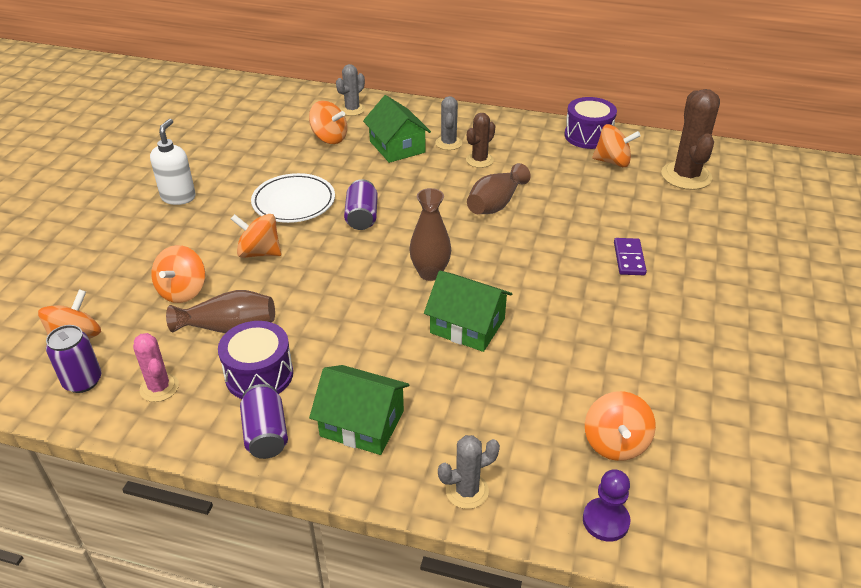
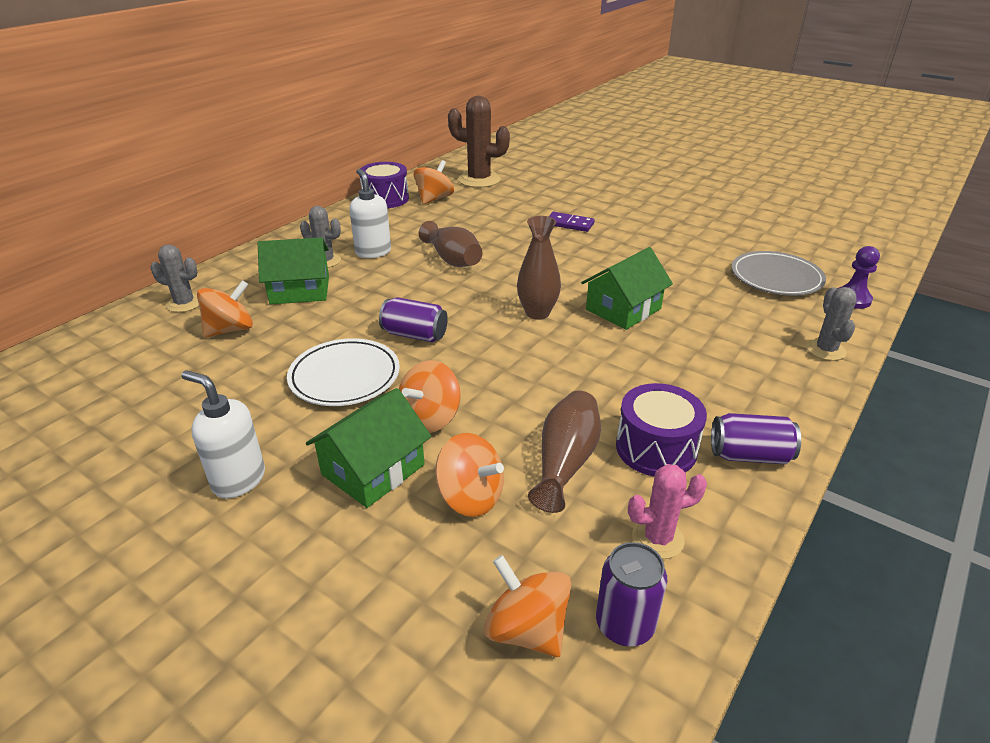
camera: 70 degrees left, 5 degrees down
(352, 109) = (184, 303): grey cactus -> grey cactus turned 45 degrees counterclockwise
(362, 423) = (741, 390): green house -> green house (373, 469)
(479, 160) = (373, 252): brown cactus -> white soap dispenser
(615, 443) = (776, 278): orange spinning top -> grey plate

